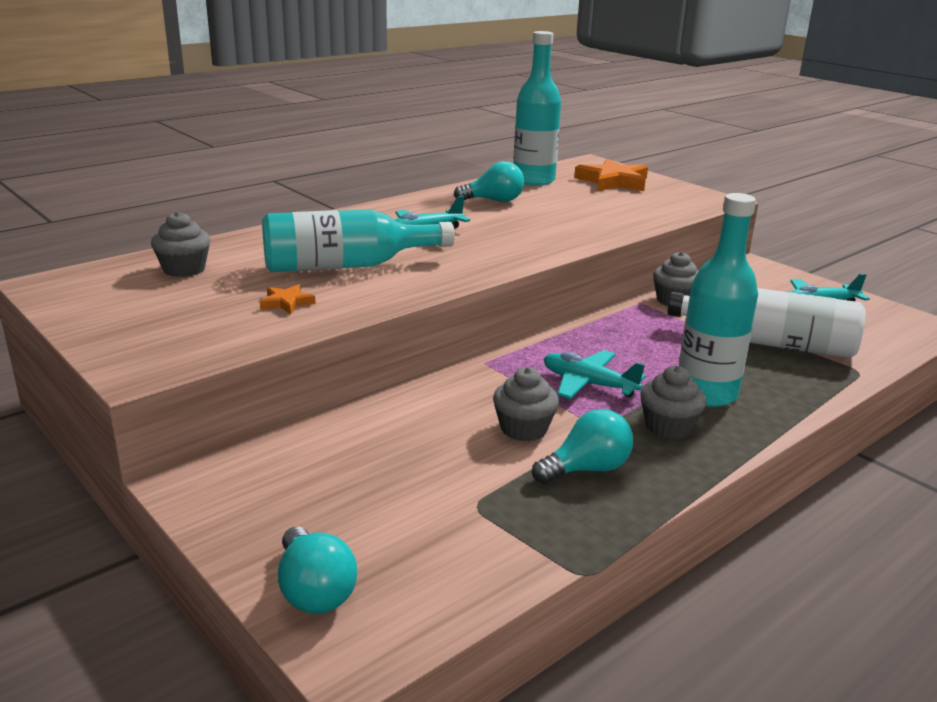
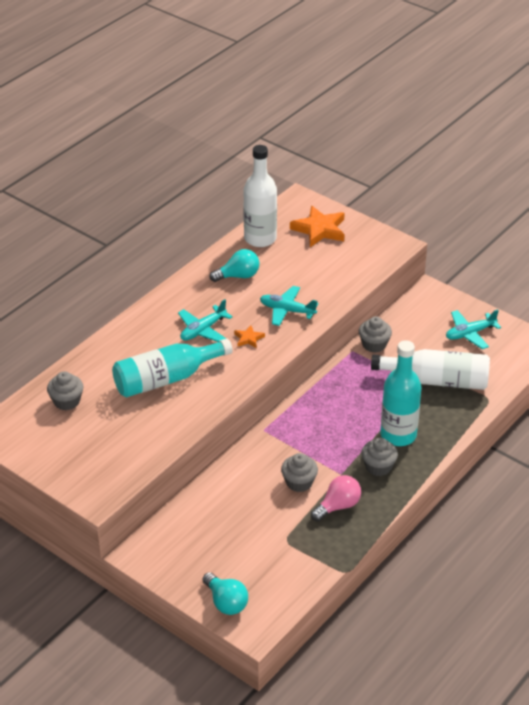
camera: 10 degrees left, 15 degrees up
(286, 303) = (147, 424): orange star -> orange star (248, 338)
(533, 180) = (260, 239): turquoise bottle -> white bottle
(587, 469) = (338, 506): turquoise light bulb -> pink light bulb
(588, 384) = (329, 439): turquoise plane -> turquoise plane (287, 310)

